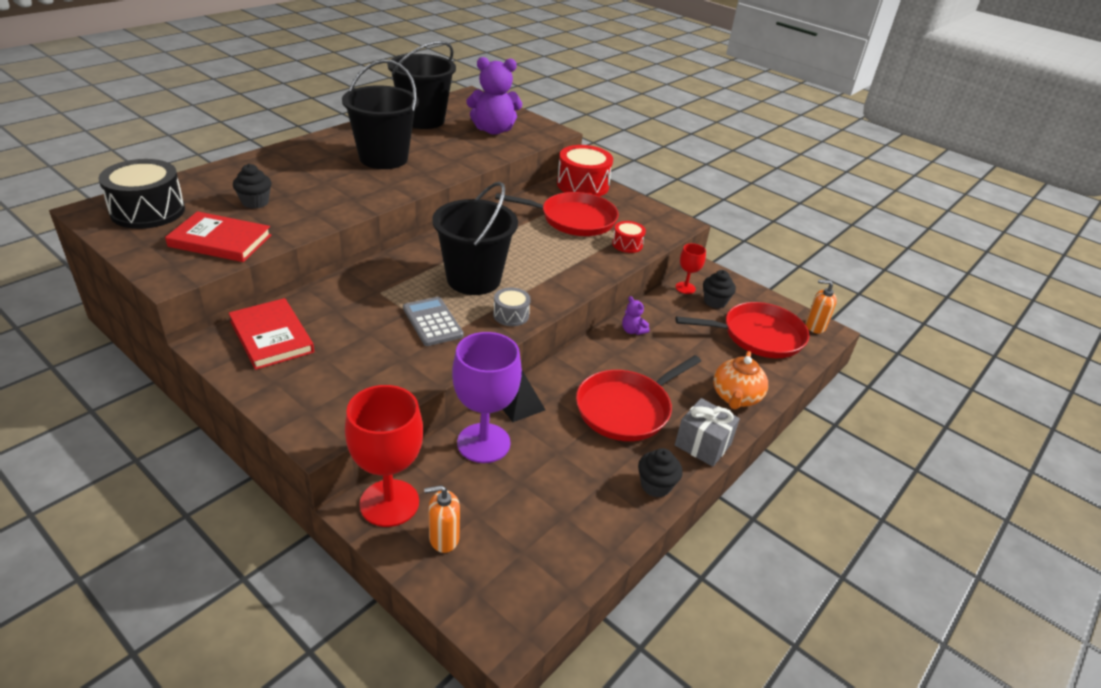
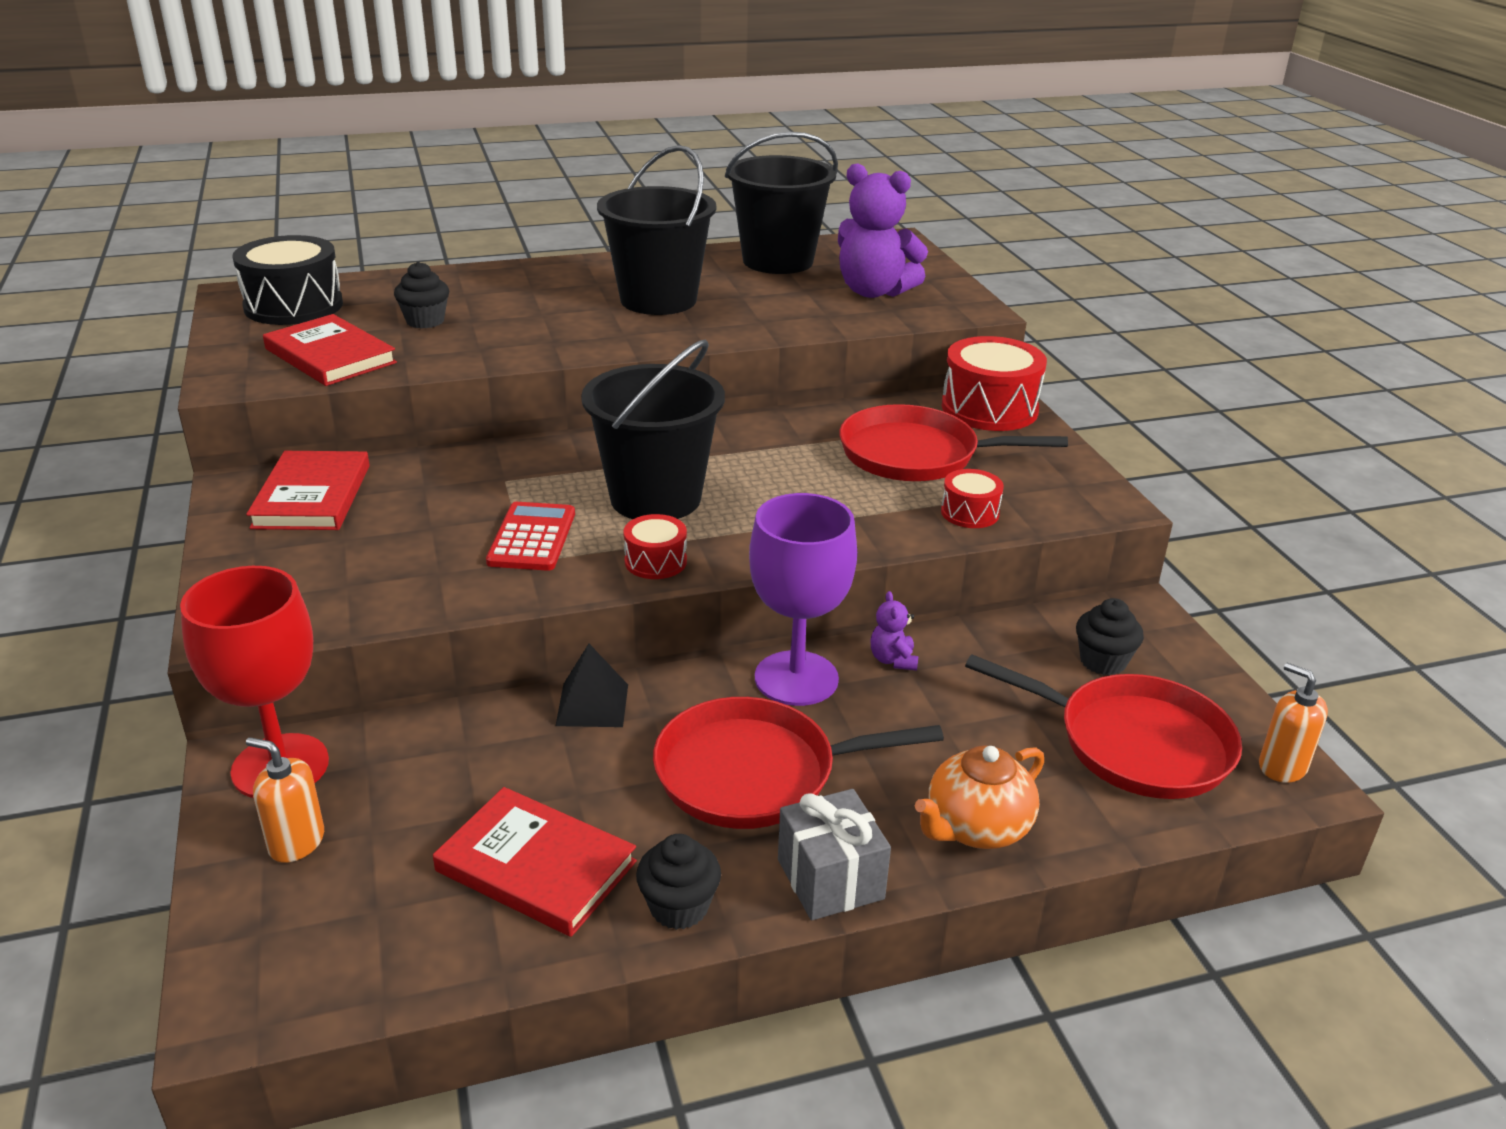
camera: 35 degrees right, 5 degrees down
(432, 322) = (532, 538): grey calculator -> red calculator
(483, 443) = (483, 738): purple goblet -> purple goblet (796, 678)
(511, 315) = (655, 561): grey drum -> red drum
(574, 219) = (915, 454): red pan -> red pan turned 150 degrees clockwise
(575, 495) = (536, 866): none -> red book
(685, 288) = (1066, 623): red goblet -> none

